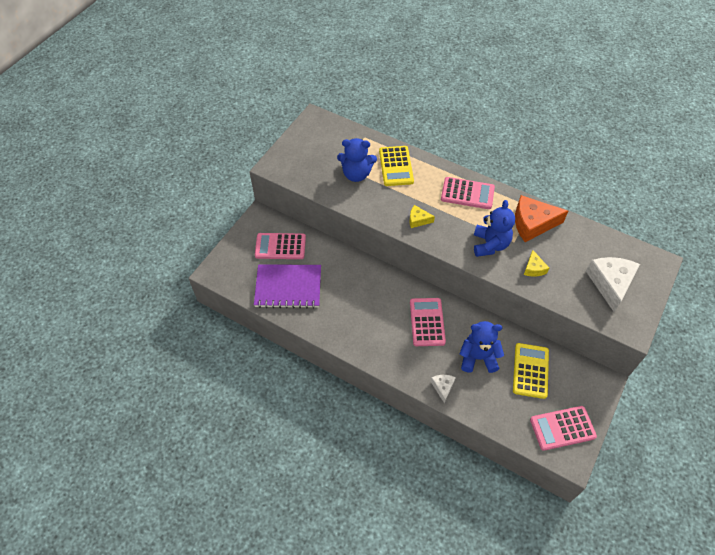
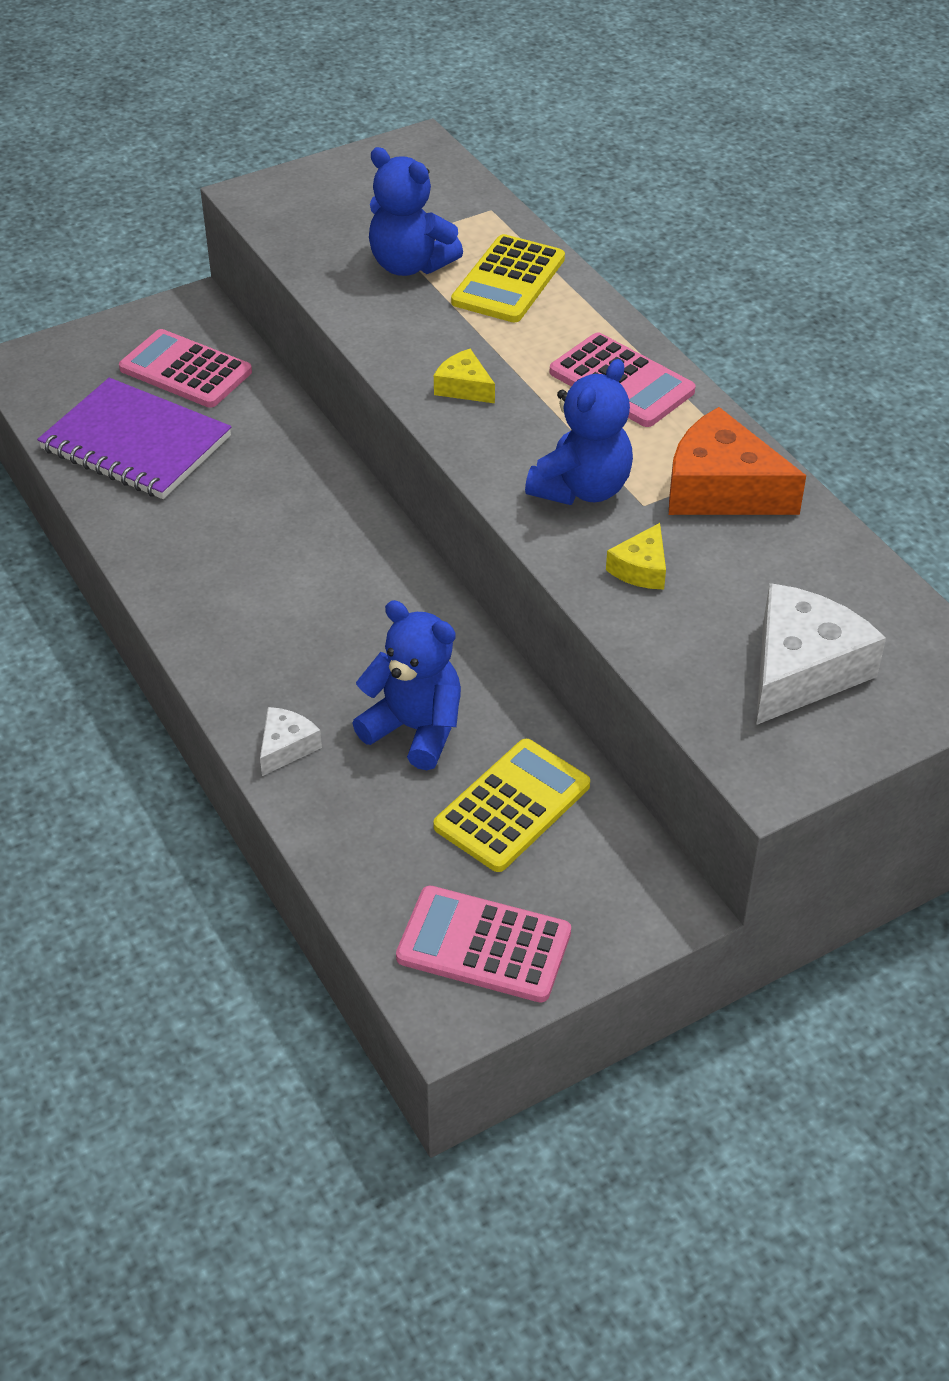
camera: 30 degrees right, 10 degrees down
(427, 322) = (363, 619): pink calculator -> none

